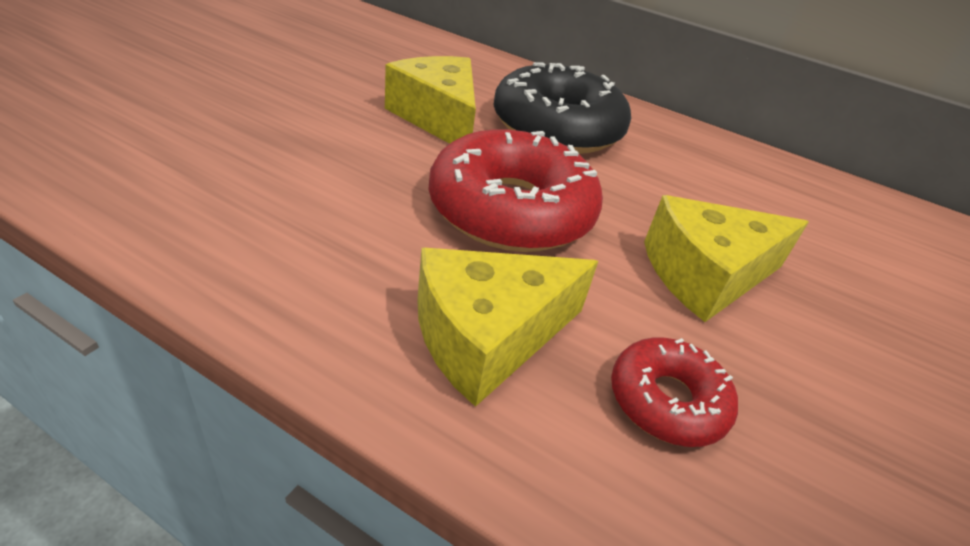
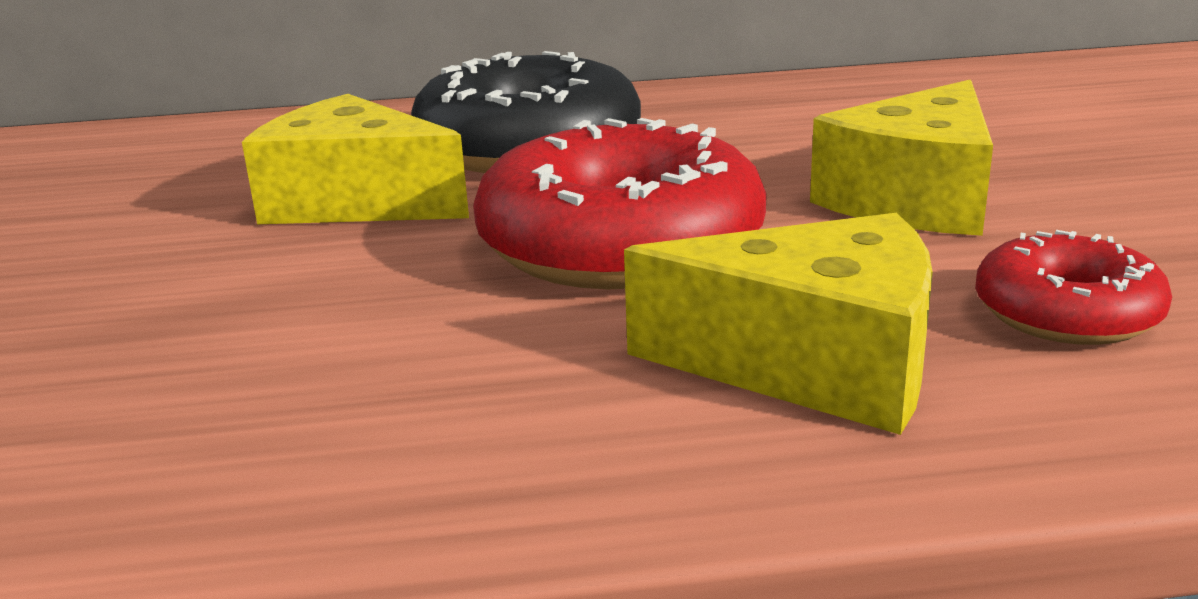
camera: 30 degrees left, 15 degrees down
(488, 336) = (813, 365): yellow cheese -> yellow cheese turned 105 degrees counterclockwise

